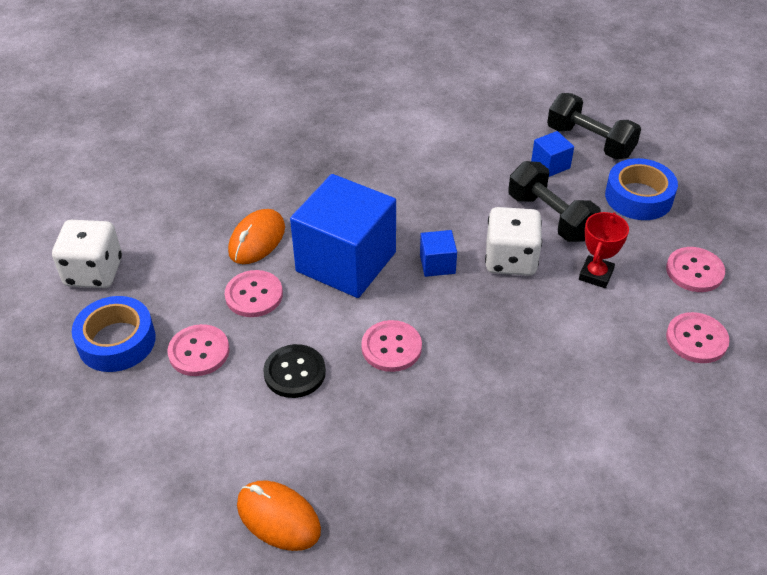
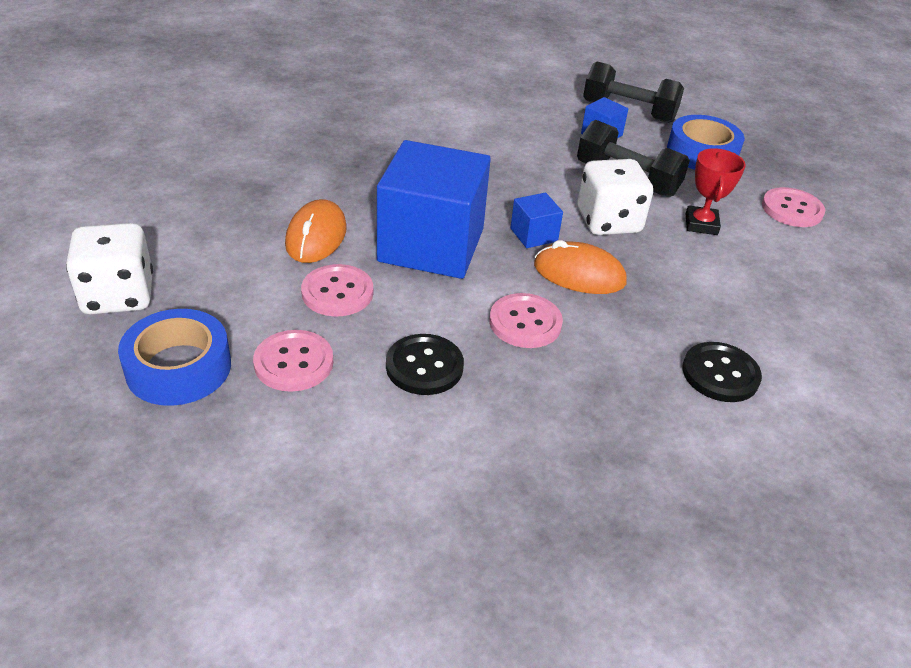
camera: 20 degrees left, 5 degrees down
(278, 517) = (480, 535): orange mouse -> orange mouse (579, 274)
(533, 423) = (720, 374): none -> black button
(696, 339) = (831, 268): pink button -> none

